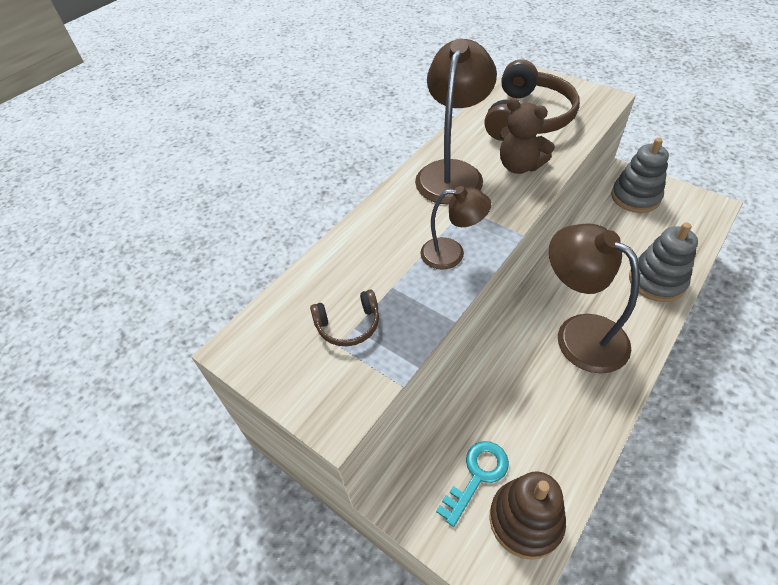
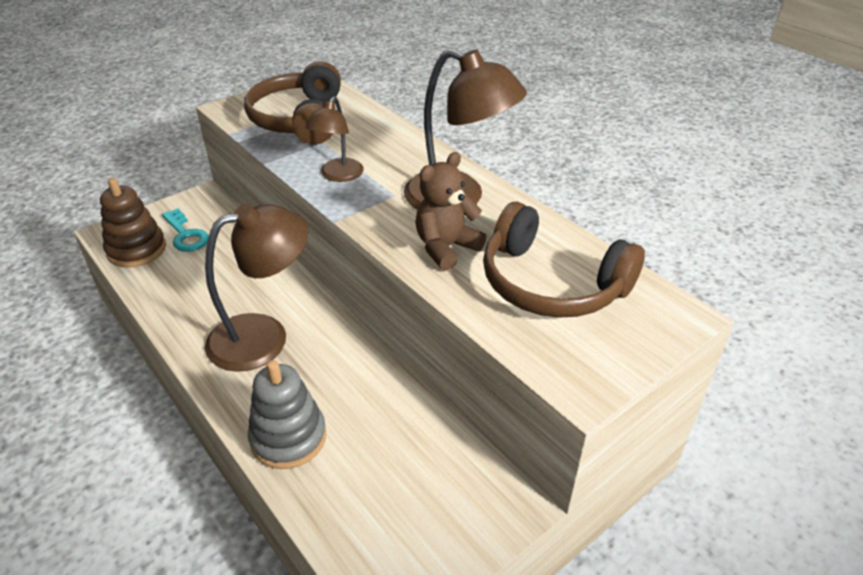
camera: 100 degrees right, 10 degrees down
(348, 325) = (299, 119): brown headphones -> brown headphones, size x2.03
(635, 197) = (454, 493): grey stacking toy -> none

